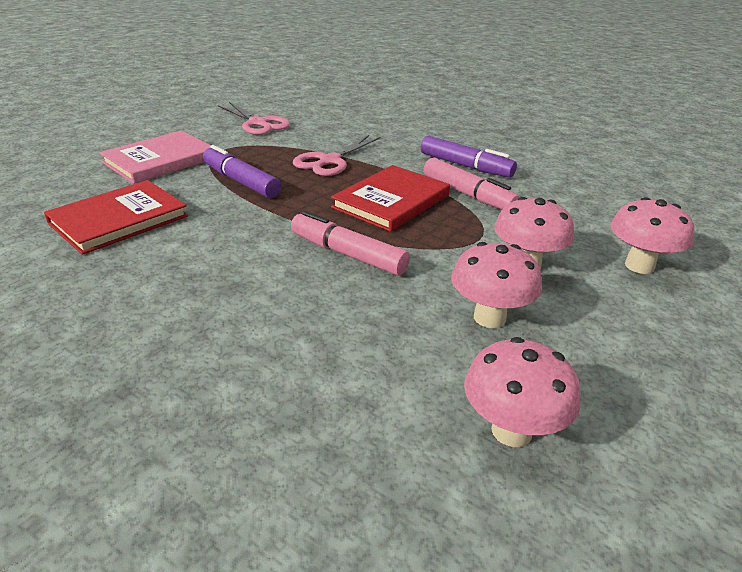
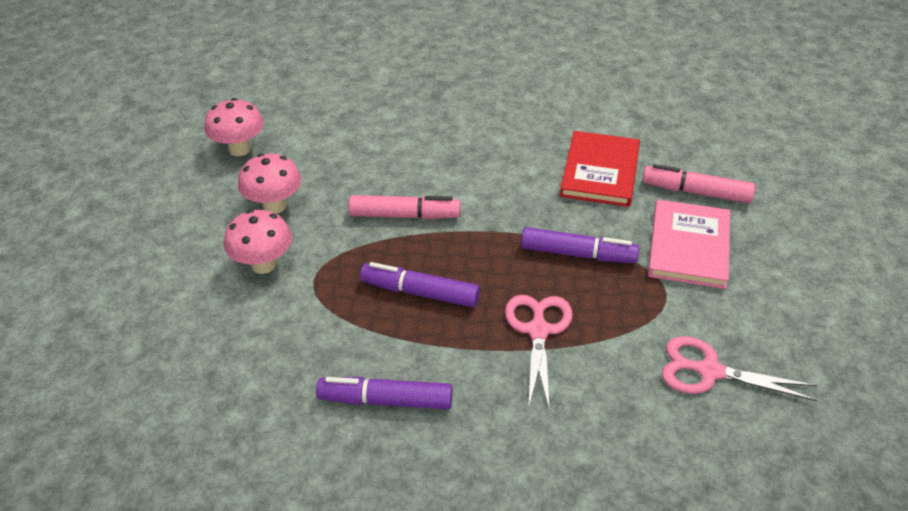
camera: 150 degrees right, 10 degrees up
(391, 201) = (420, 292): red book -> purple marker
(467, 194) = (354, 341): pink marker -> pink marker (696, 192)
(639, 266) = (167, 306): pink mushroom -> none

